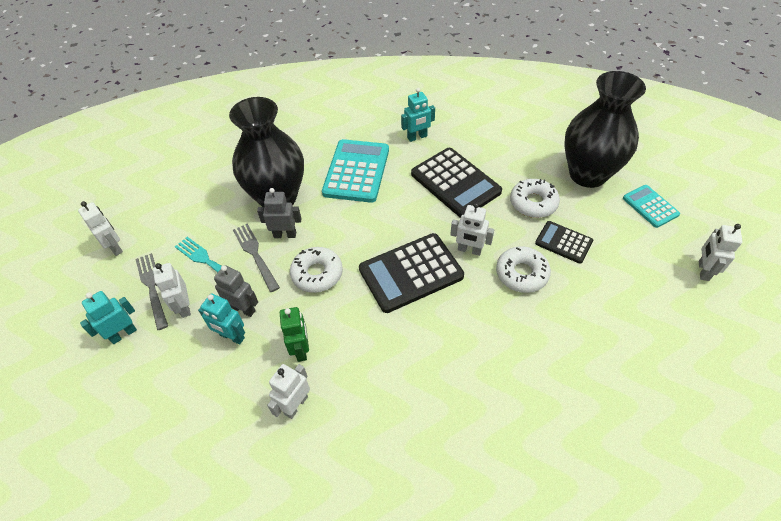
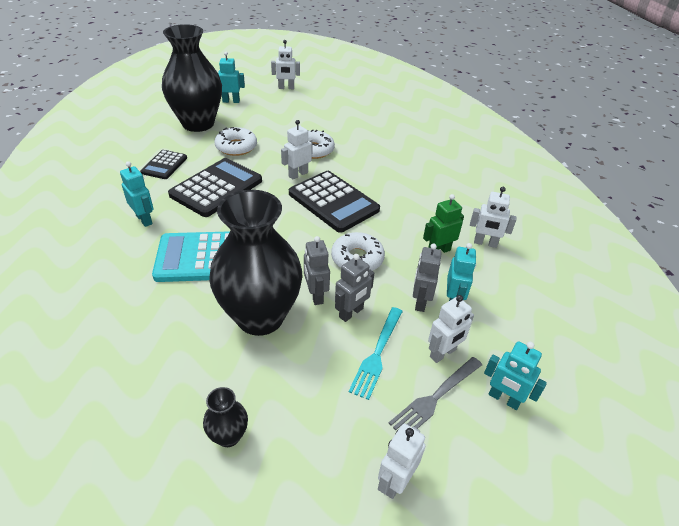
camera: 110 degrees left, 10 degrees down
(193, 175) = (228, 436): none -> black vase
(255, 254) = (351, 313): grey fork -> grey robot
(469, 250) = (298, 174): white robot -> white robot turned 135 degrees counterclockwise
(563, 242) = (276, 133): black calculator -> black calculator (164, 165)
(650, 206) = (231, 101): turquoise calculator -> turquoise robot

